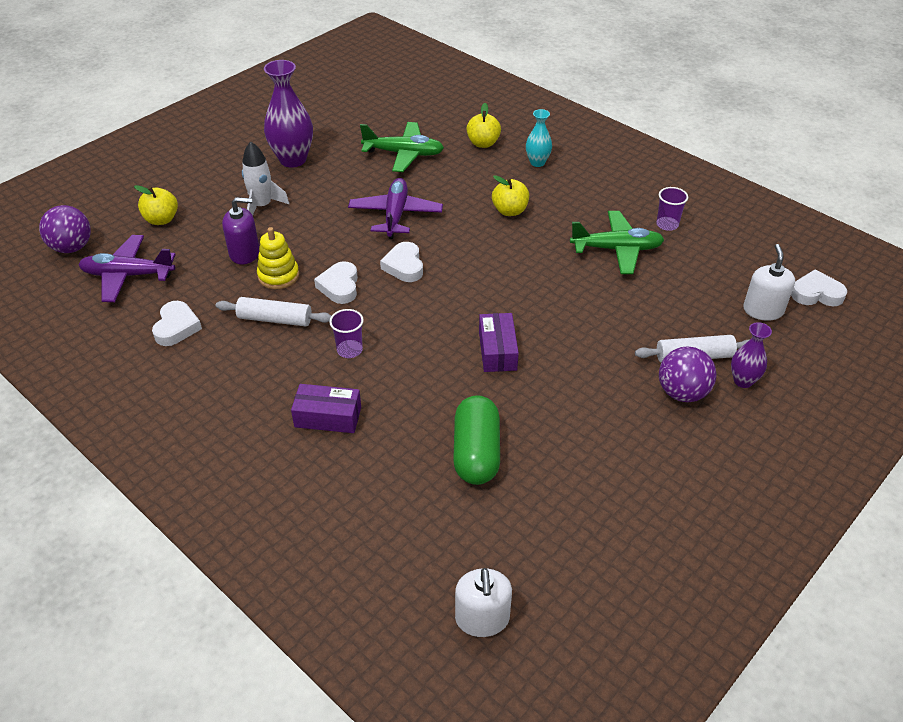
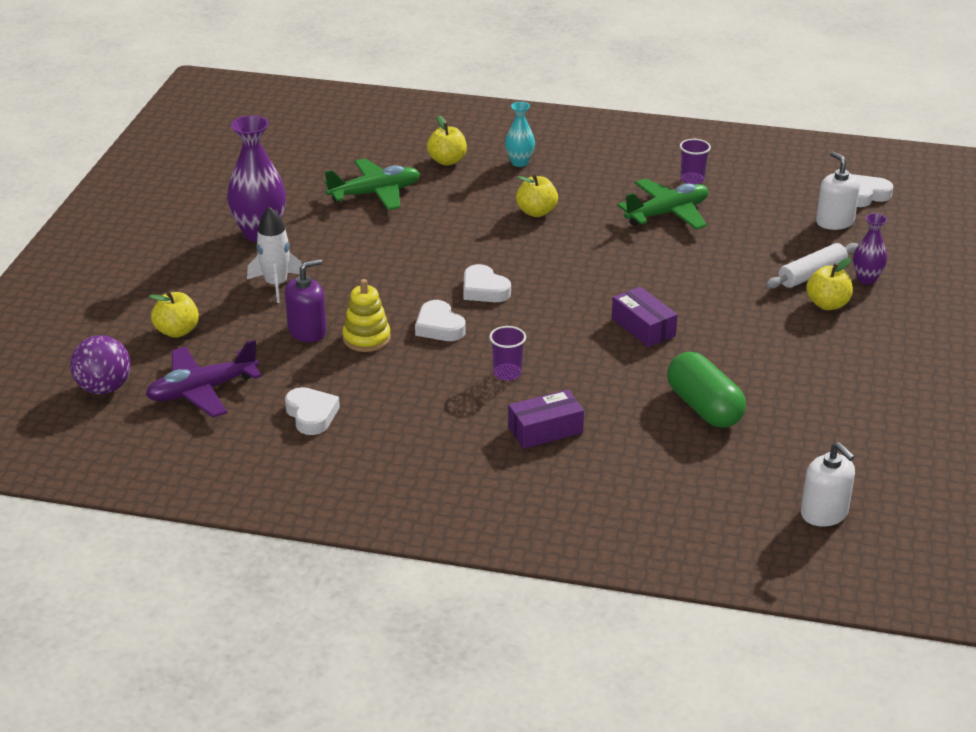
camera: 30 degrees left, 10 degrees down
(275, 319) = (405, 374): white rolling pin -> none
(395, 215) = (427, 250): purple plane -> none
(682, 393) = (827, 304): purple ball -> yellow apple

